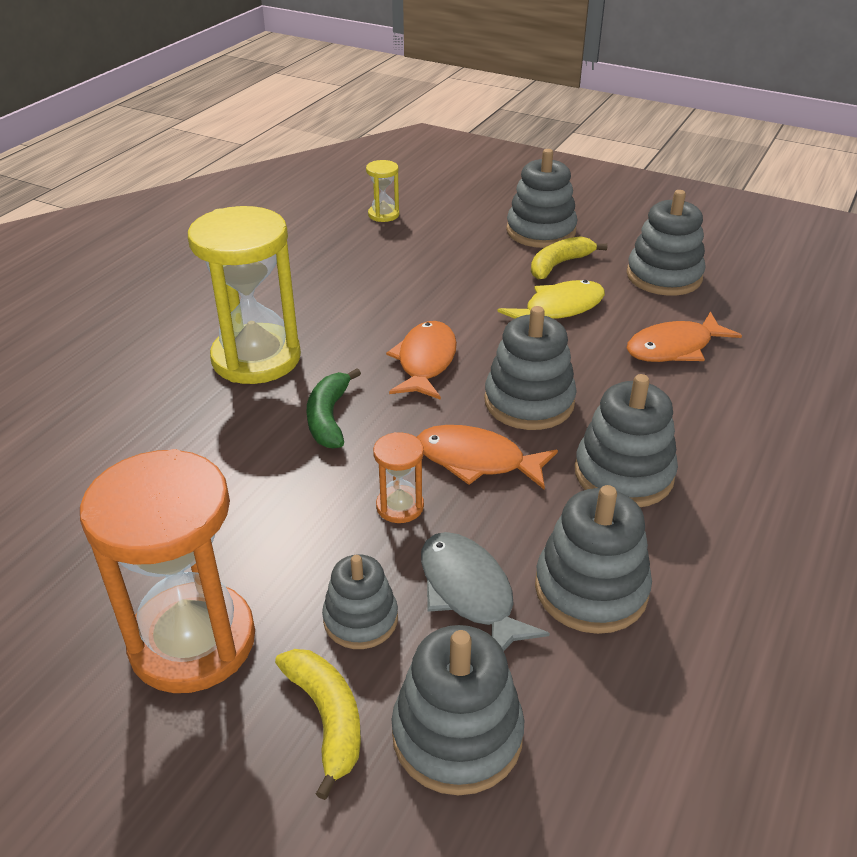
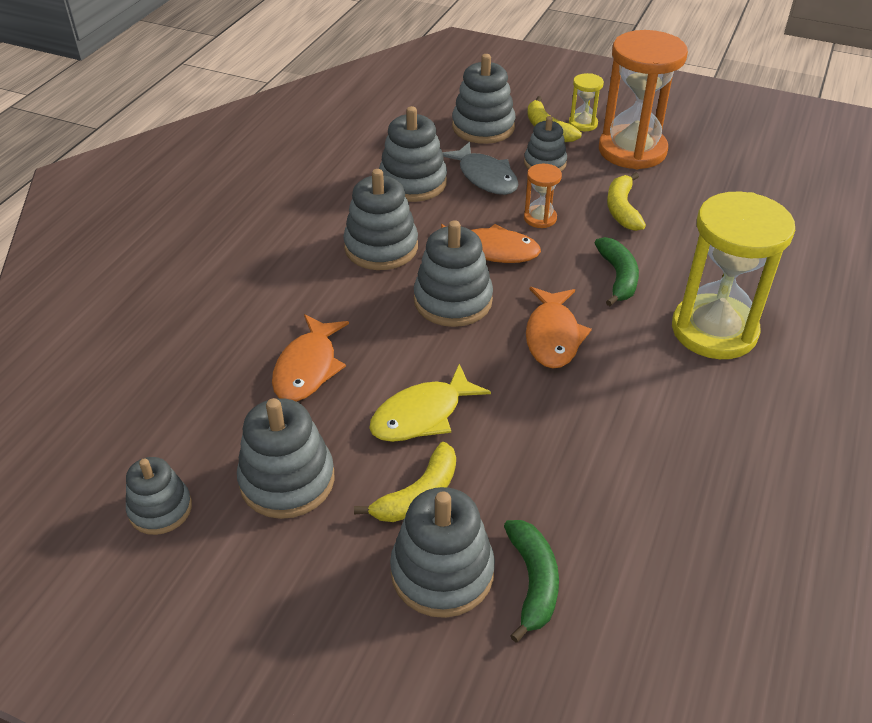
camera: 175 degrees right, 5 degrees up
(275, 514) = (622, 209): none -> yellow banana
(383, 215) = (687, 601): yellow hourglass -> yellow hourglass (583, 124)
(480, 225) = (533, 582): none -> green banana
(674, 348) = (308, 368): orange fish -> orange fish turned 135 degrees clockwise
(755, 266) = (160, 509): none -> grey stacking toy

